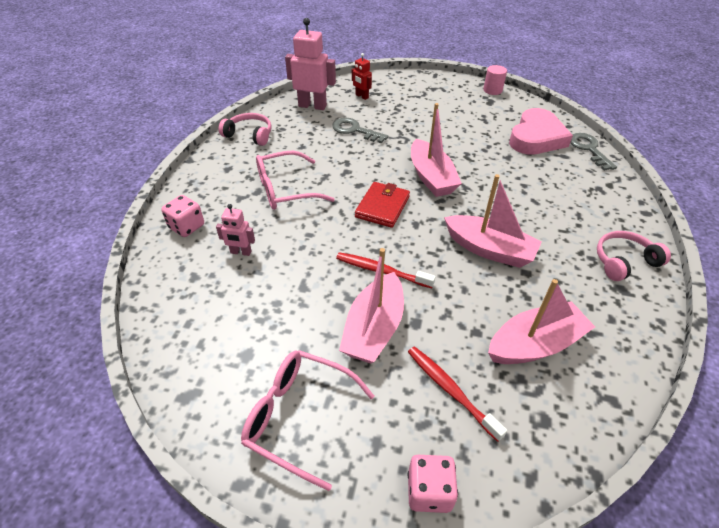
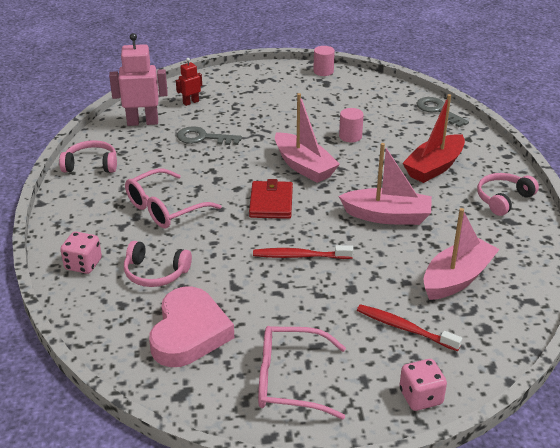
camera: 20 degrees left, 10 degrees down
(241, 252) = (155, 273): pink robot -> pink headphones
(361, 96) = (191, 102): red robot -> red robot turned 120 degrees clockwise
(374, 328) = (318, 302): pink boat -> none
(489, 157) = (350, 136): none -> pink cylinder
(536, 137) = (386, 109): pink heart -> pink heart (189, 333)
(561, 207) = (434, 167): none -> red boat

